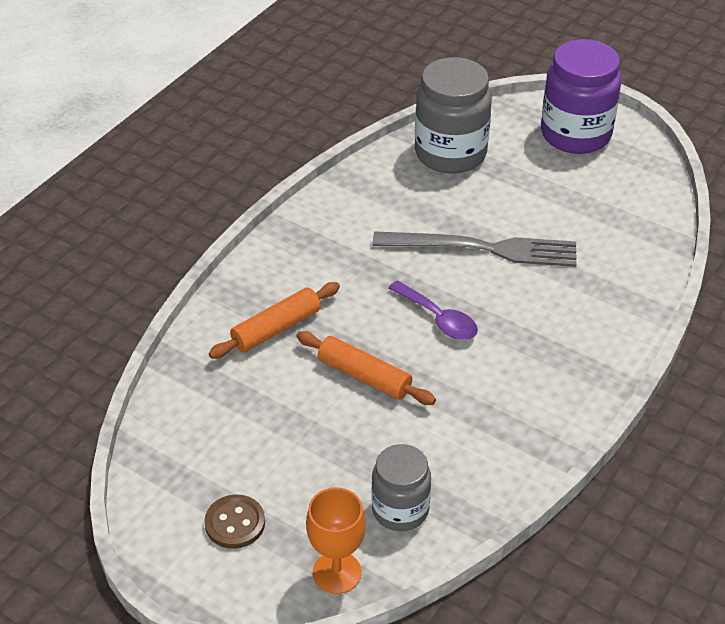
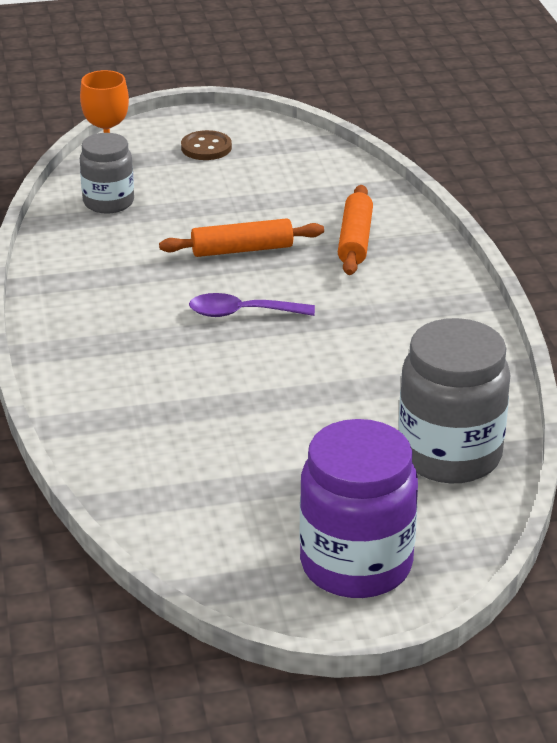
camera: 135 degrees right, 10 degrees down
(483, 248) = (284, 385): grey fork -> none

